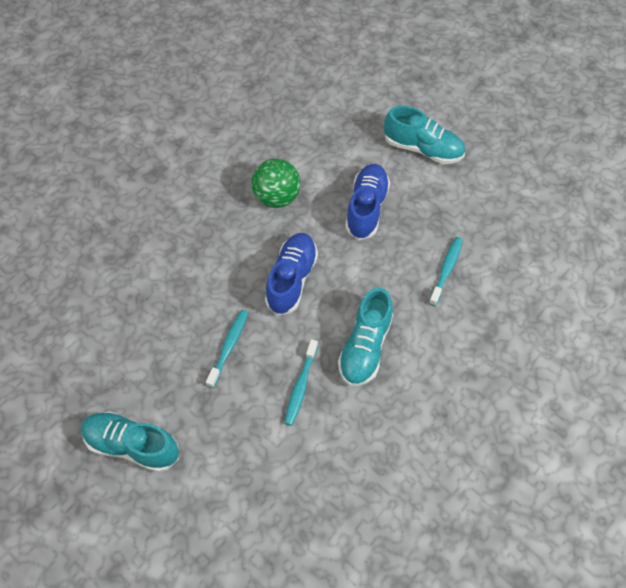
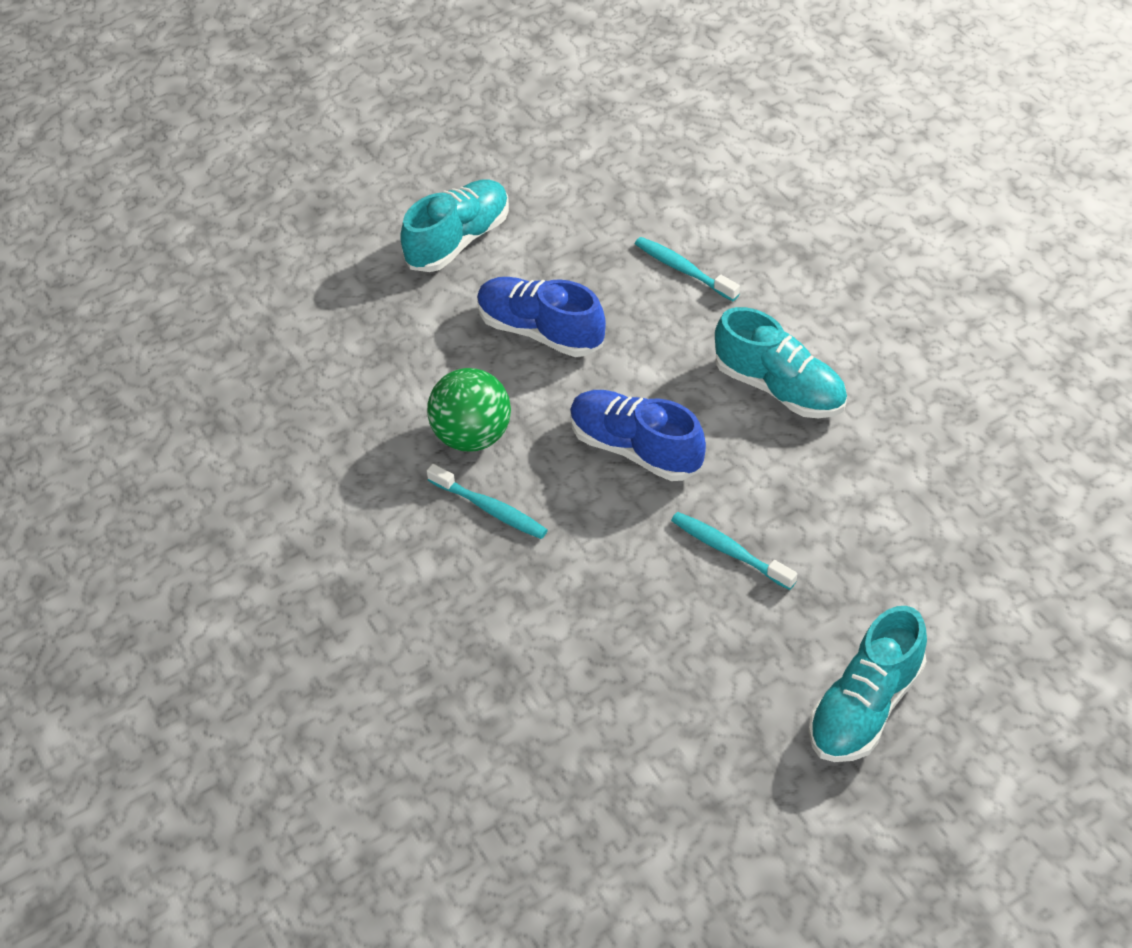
camera: 70 degrees left, 10 degrees down
(300, 386) = (821, 476): turquoise toothbrush -> turquoise toothbrush (490, 509)

